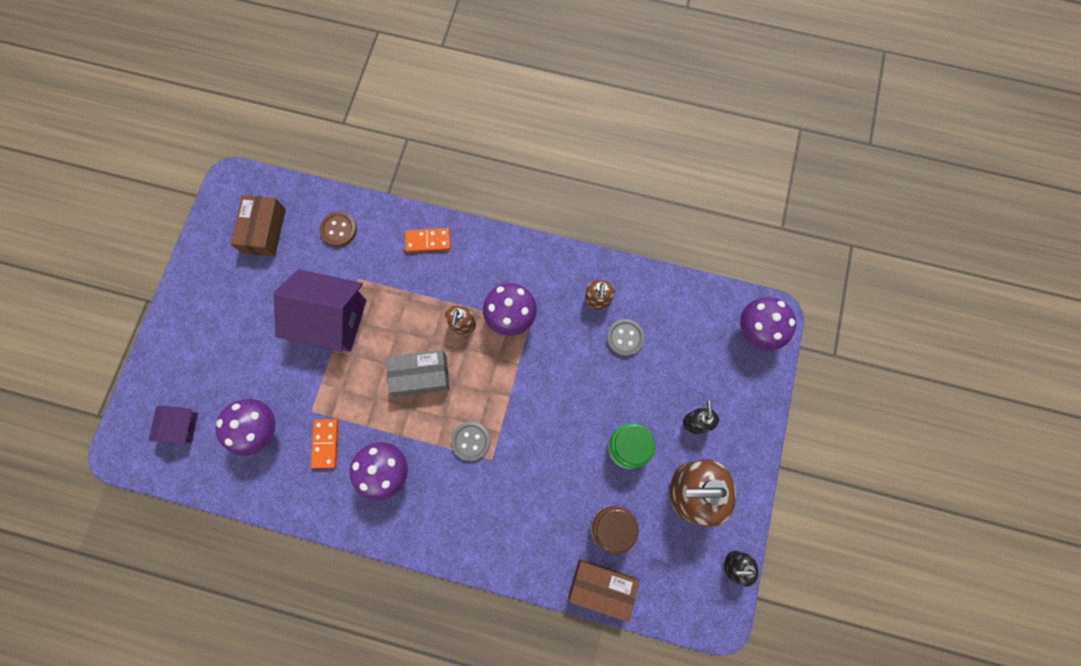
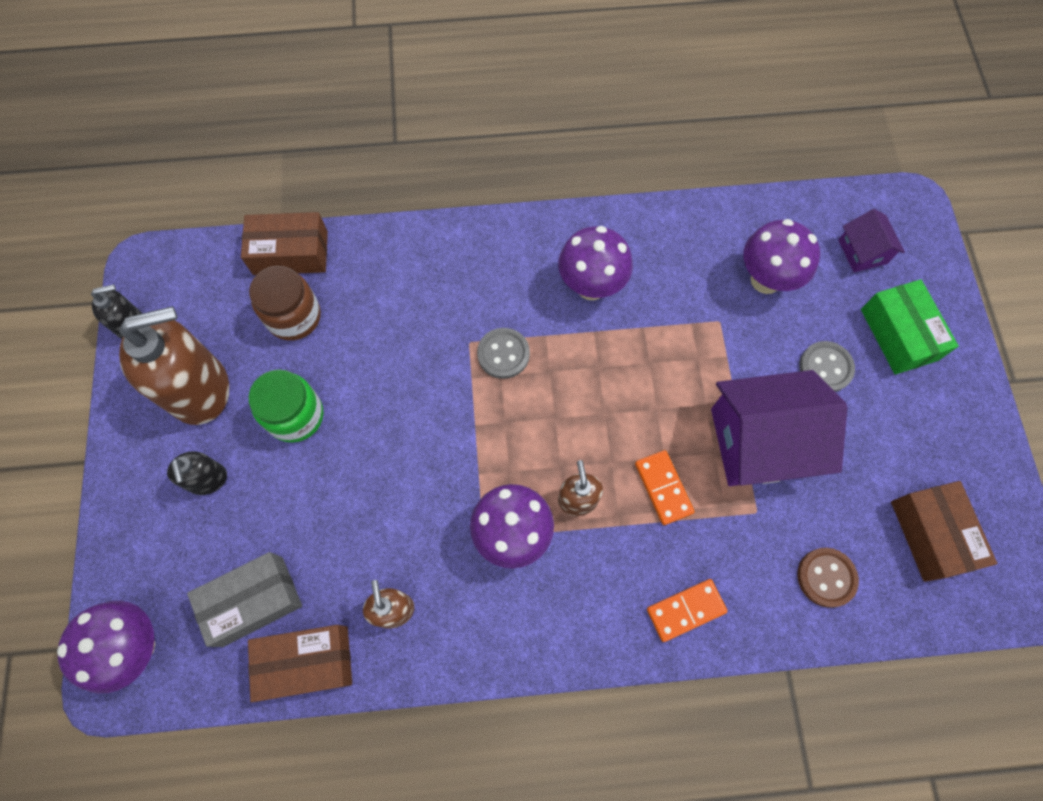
camera: 160 degrees right, 5 degrees down
(198, 356) = (899, 334): none -> green box
(325, 443) = (681, 291): orange domino -> orange domino (663, 488)
(420, 375) = (604, 411): grey box -> grey box (253, 601)
(625, 338) = (336, 564): grey button -> grey button (825, 367)
(656, 289) = (306, 662): none -> brown box

